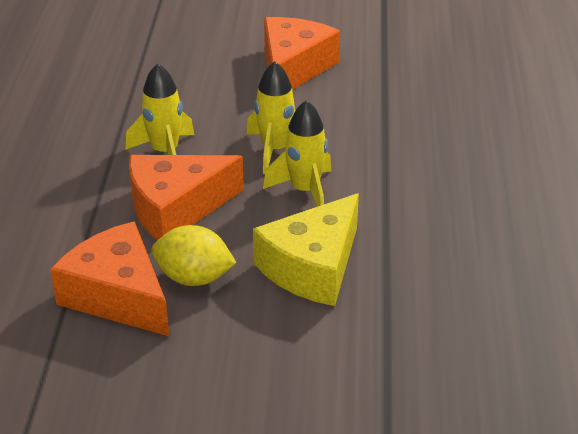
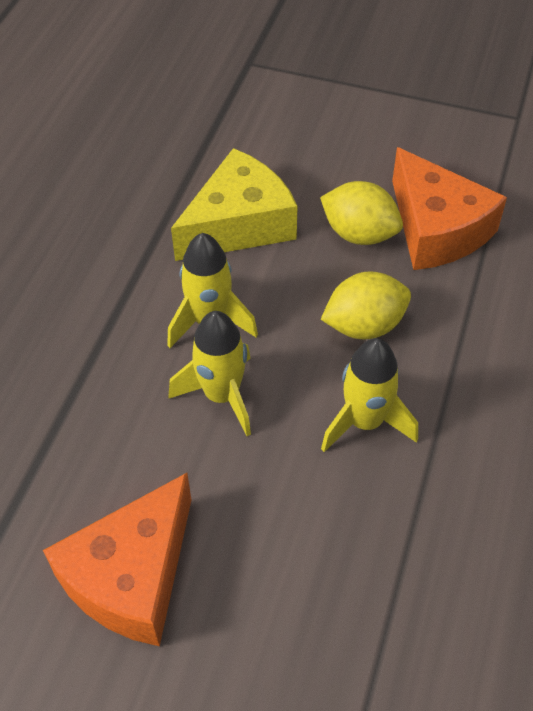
camera: 165 degrees left, 15 degrees up
(176, 208) = (364, 325): orange cheese -> yellow lemon

